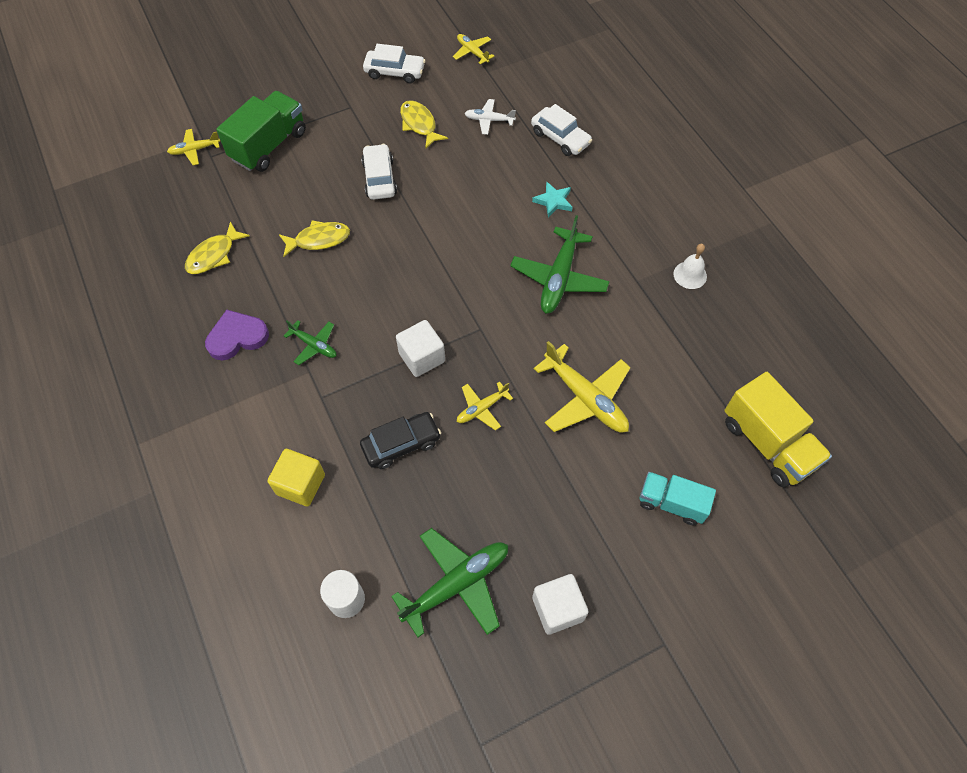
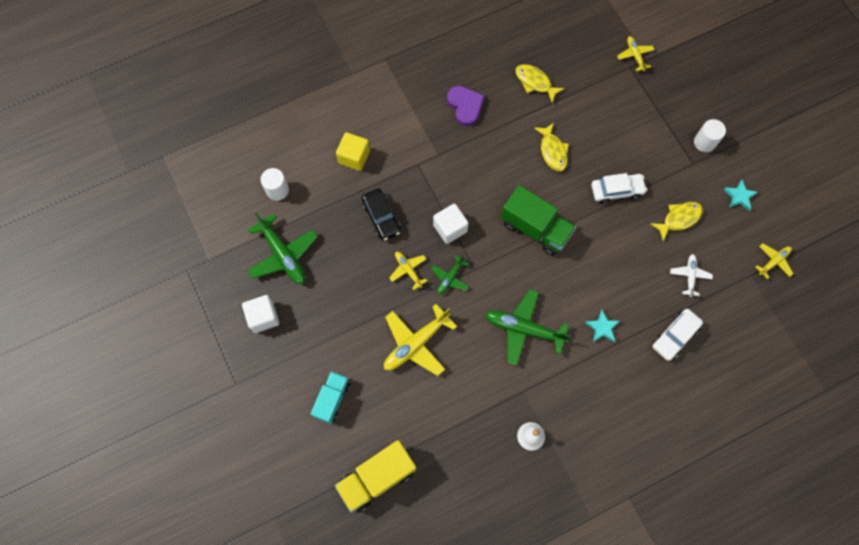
camera: 90 degrees right, 10 degrees up
(269, 145) = (644, 106): green truck -> green truck (535, 228)
(314, 345) = (459, 156): green plane -> green plane (450, 278)
(324, 95) = (704, 142): none -> white cylinder
(395, 72) = (739, 196): white car -> turquoise star

